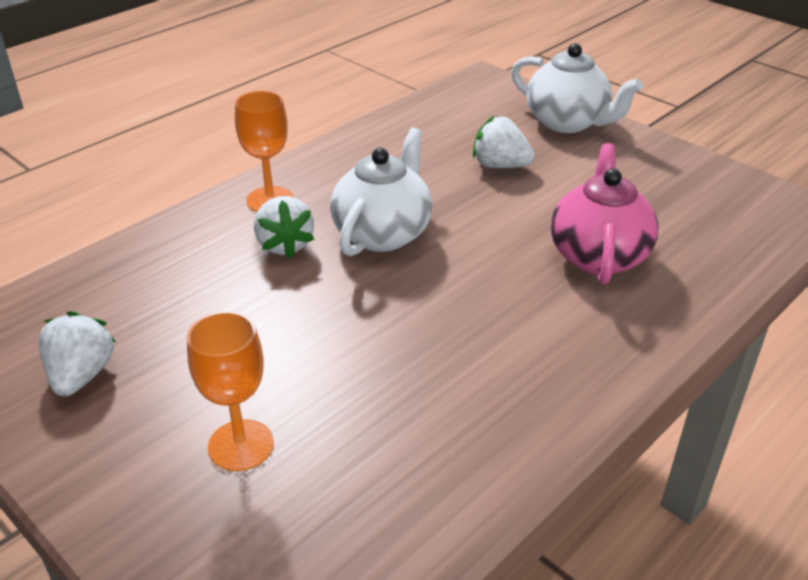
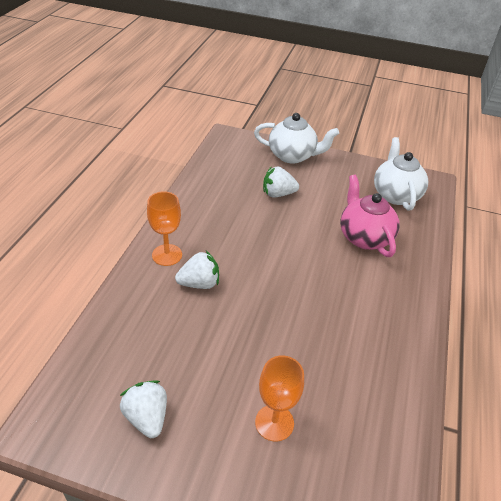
camera: 30 degrees left, 5 degrees up
(284, 245) = (199, 283): white strawberry -> white strawberry turned 60 degrees counterclockwise
(383, 233) = (248, 258): white teapot -> white teapot (395, 195)

